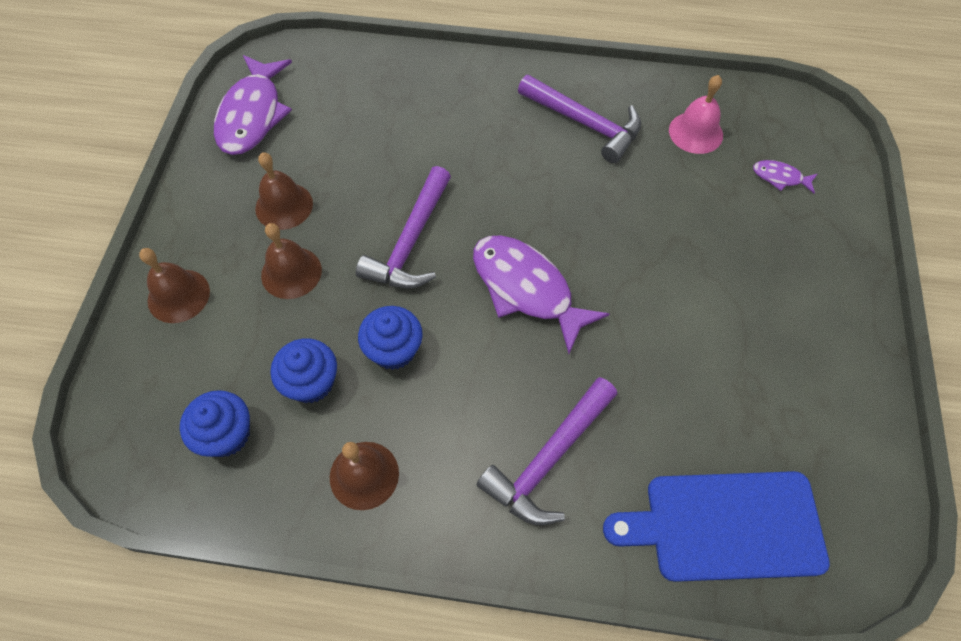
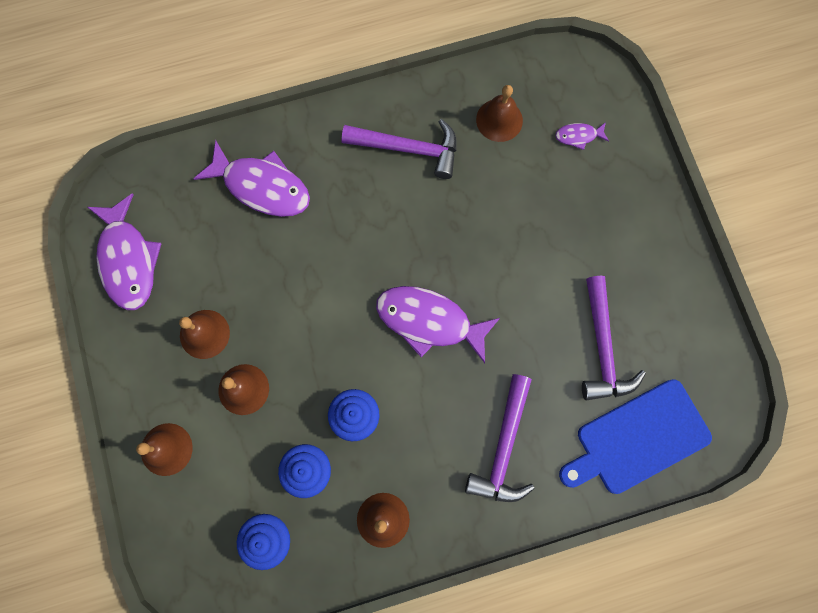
camera: 25 degrees left, 15 degrees up
(411, 242) = (323, 321): purple hammer -> purple hammer (602, 348)
(418, 102) = (262, 186): none -> purple fish
(695, 132) = (499, 120): pink bell -> brown bell

